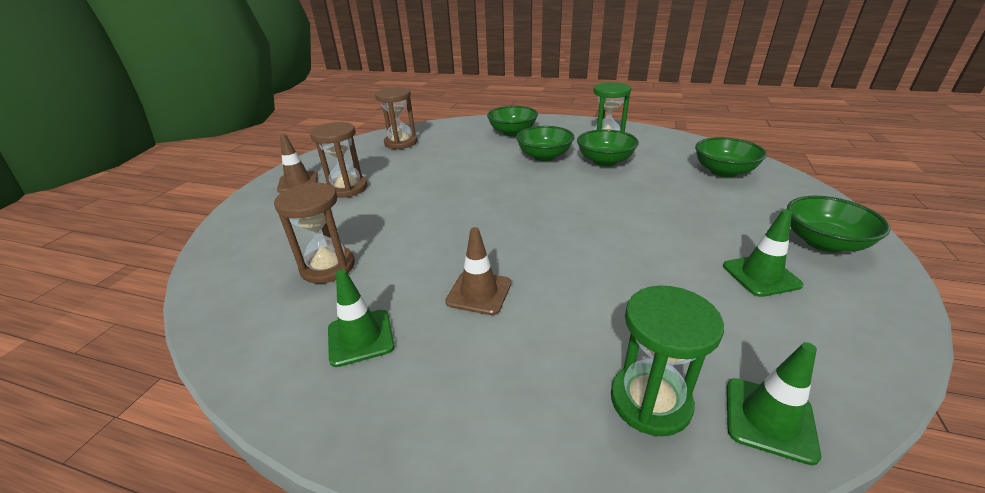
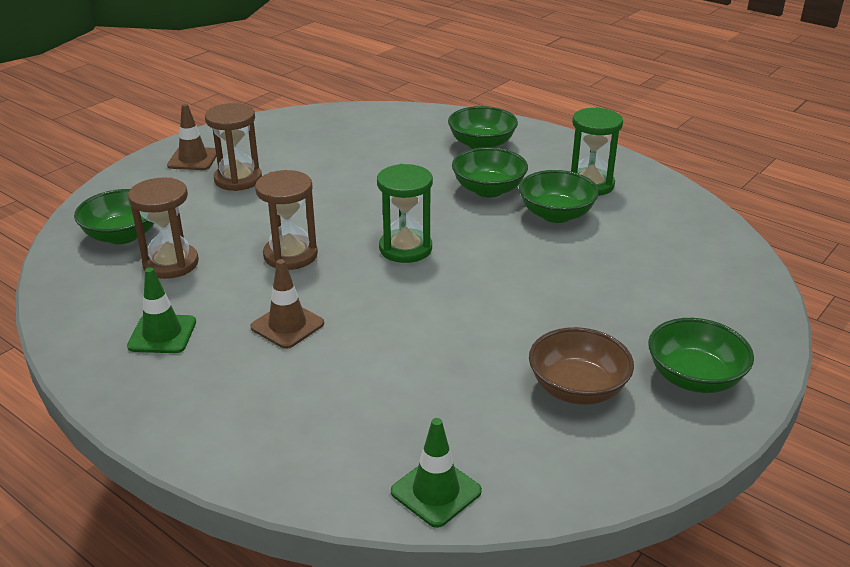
camera: 20 degrees right, 0 degrees up
(401, 143) = (335, 129): brown hourglass -> brown hourglass (290, 255)
(650, 401) = (353, 450): green hourglass -> green hourglass (405, 248)
(723, 171) = (691, 265): green bowl -> green bowl (123, 235)
(761, 275) = (577, 388): green traffic cone -> brown bowl

